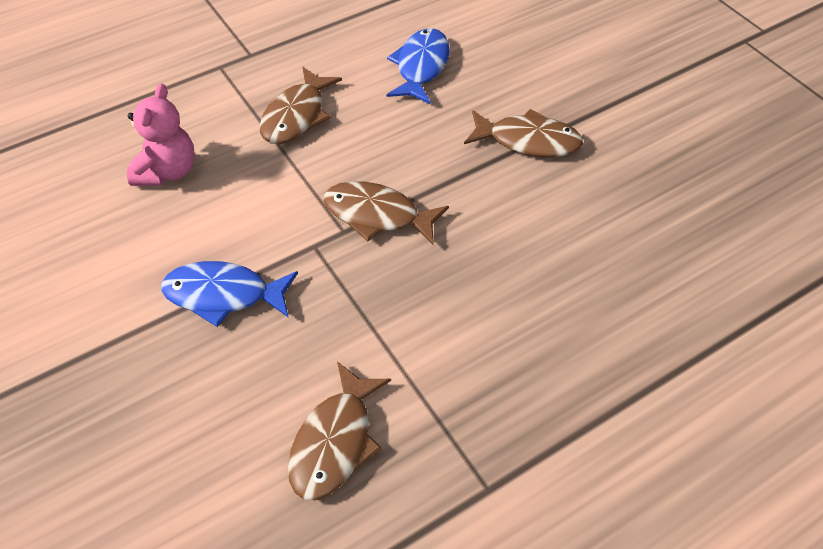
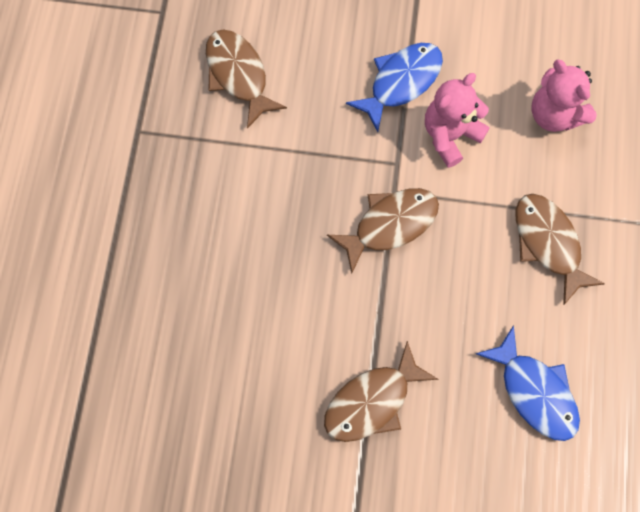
camera: 130 degrees right, 20 degrees up
(251, 226) = (450, 135): none -> pink teddy bear

